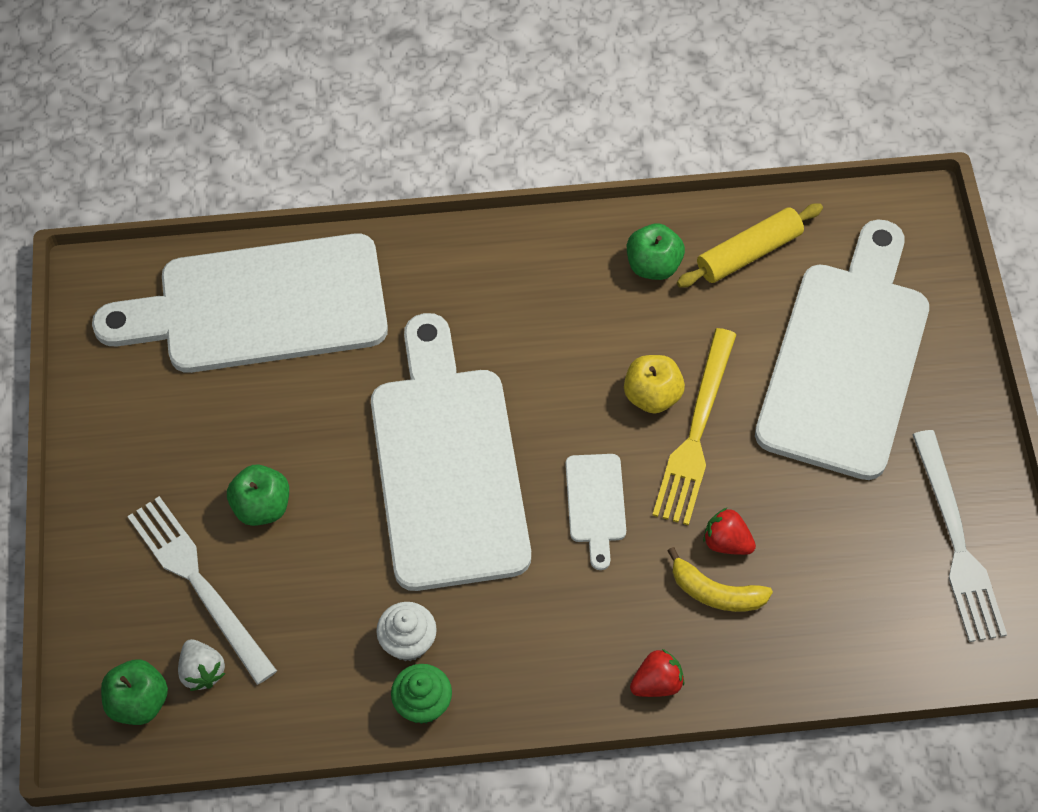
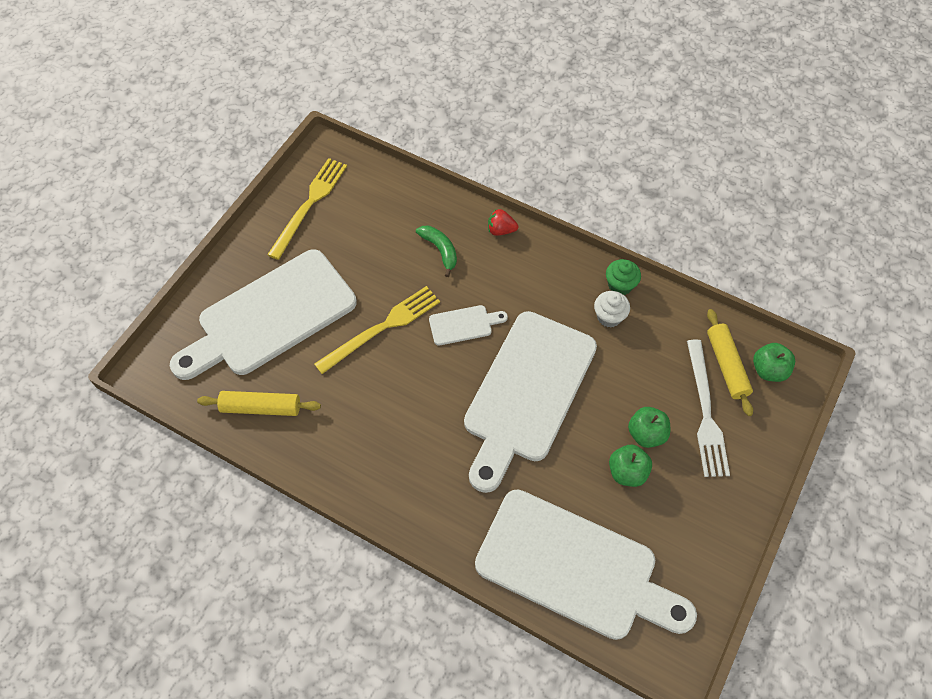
camera: 145 degrees left, 0 degrees up
(202, 671) = (726, 365): white strawberry -> yellow rolling pin
(595, 504) = (464, 325): white cutting board -> white cutting board turned 45 degrees clockwise
(652, 395) = (387, 361): yellow apple -> none
(653, 265) = (320, 436): green apple -> green apple (627, 472)
(715, 592) = (440, 250): yellow banana -> green banana
(726, 542) = (415, 268): red strawberry -> none
(957, 542) = (309, 204): white fork -> yellow fork

